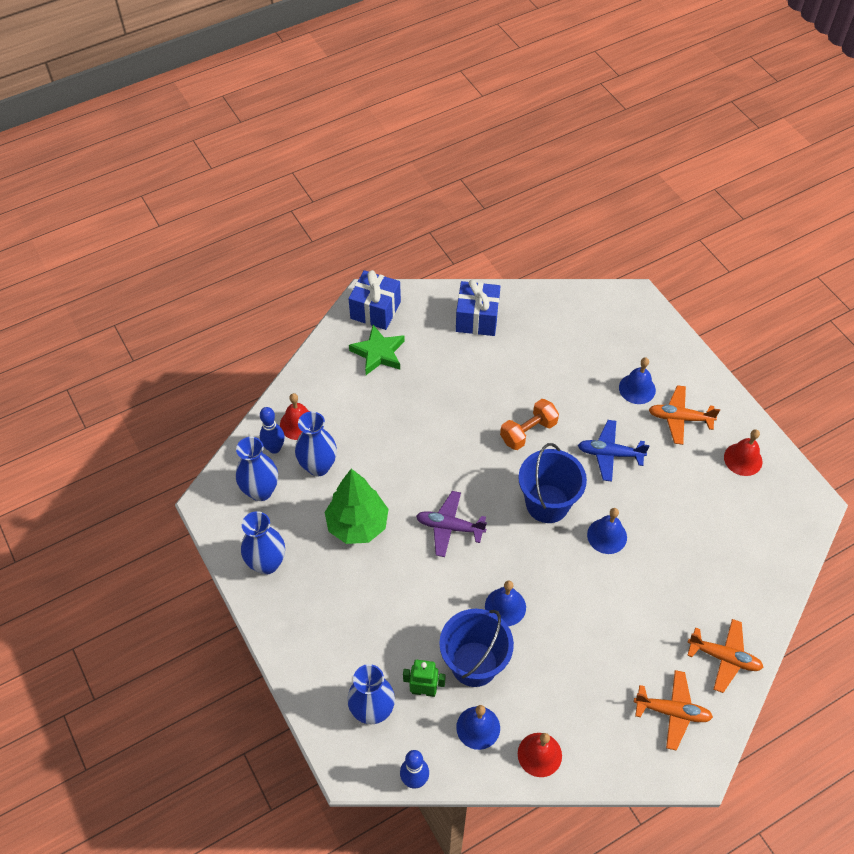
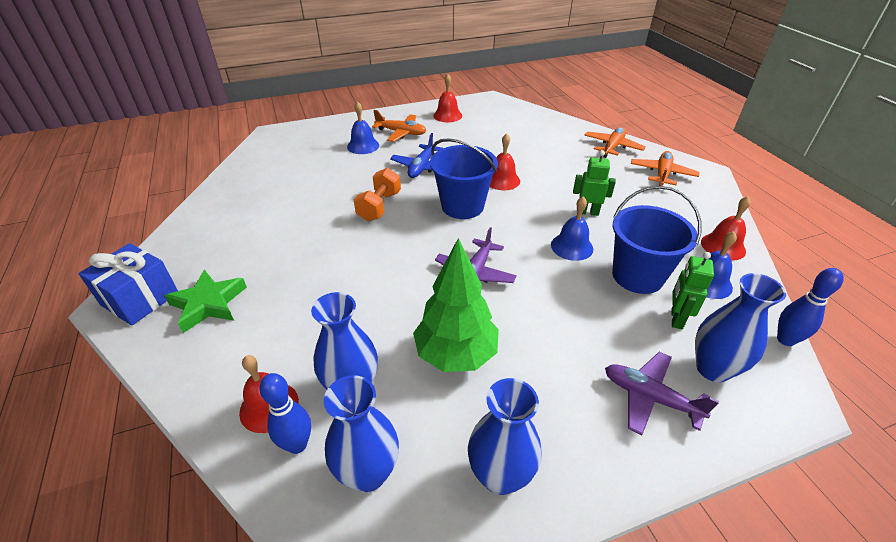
camera: 80 degrees left, 15 degrees down
(338, 659) = (650, 397): none -> purple plane
(477, 318) = (222, 220): blue gift -> none
(528, 432) = (379, 206): orange dumbbell -> orange dumbbell turned 45 degrees clockwise
(568, 623) = (587, 212): none -> green robot
(607, 536) = (502, 180): blue bell -> red bell
(680, 418) = (401, 133): orange plane -> orange plane turned 90 degrees counterclockwise

